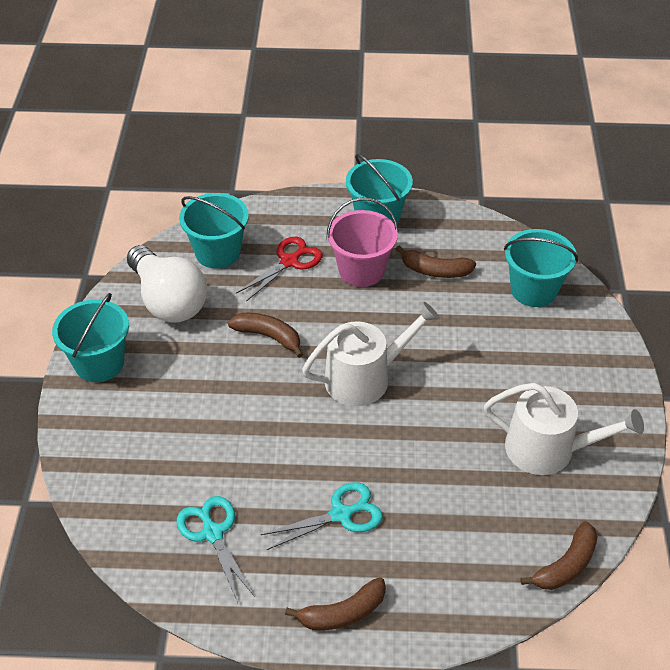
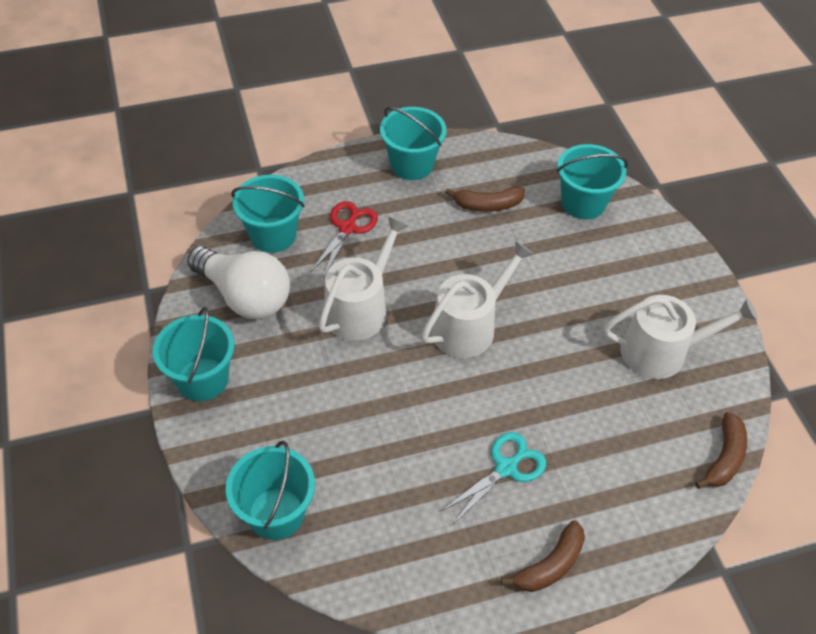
camera: 20 degrees left, 5 degrees up
(112, 495) = (276, 513): none -> turquoise bucket
(212, 533) = (393, 523): turquoise scissors -> none
(268, 336) = (360, 308): brown banana -> white watering can
(361, 270) = (419, 221): pink bucket -> none

